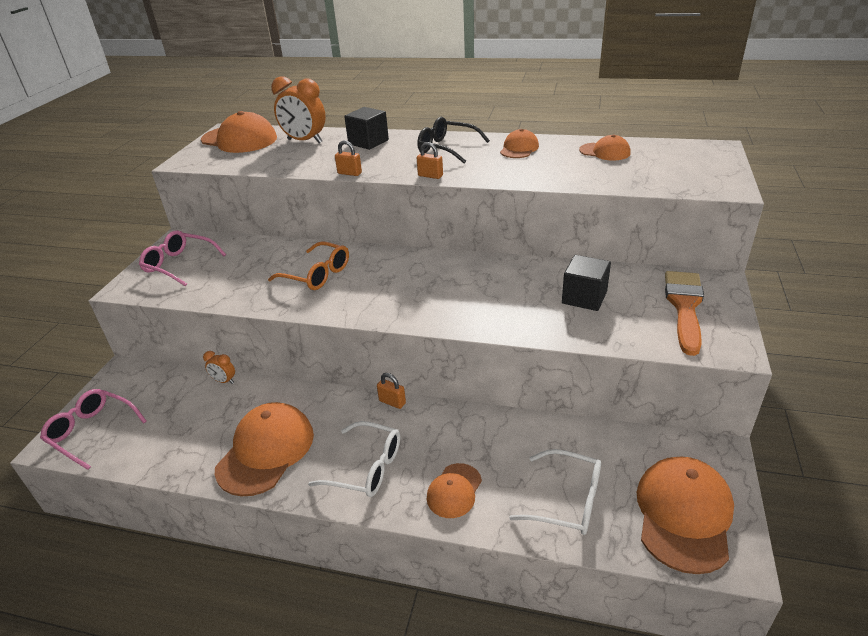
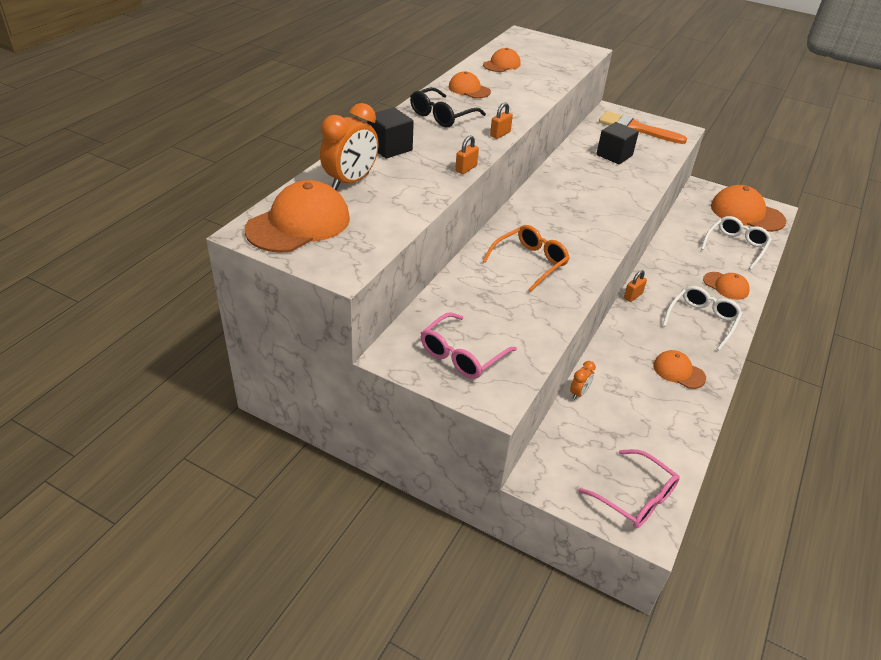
camera: 80 degrees left, 5 degrees up
(92, 432) = (635, 497): pink glasses -> pink glasses turned 90 degrees counterclockwise
(266, 451) = (678, 371): orange cap -> orange cap, size x0.55

